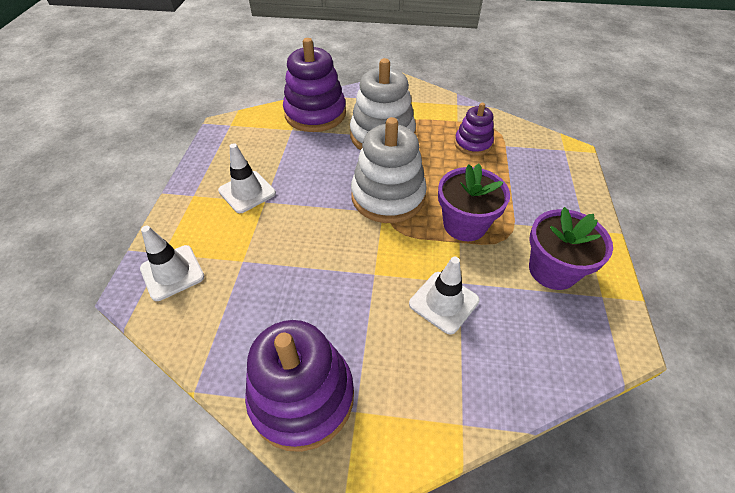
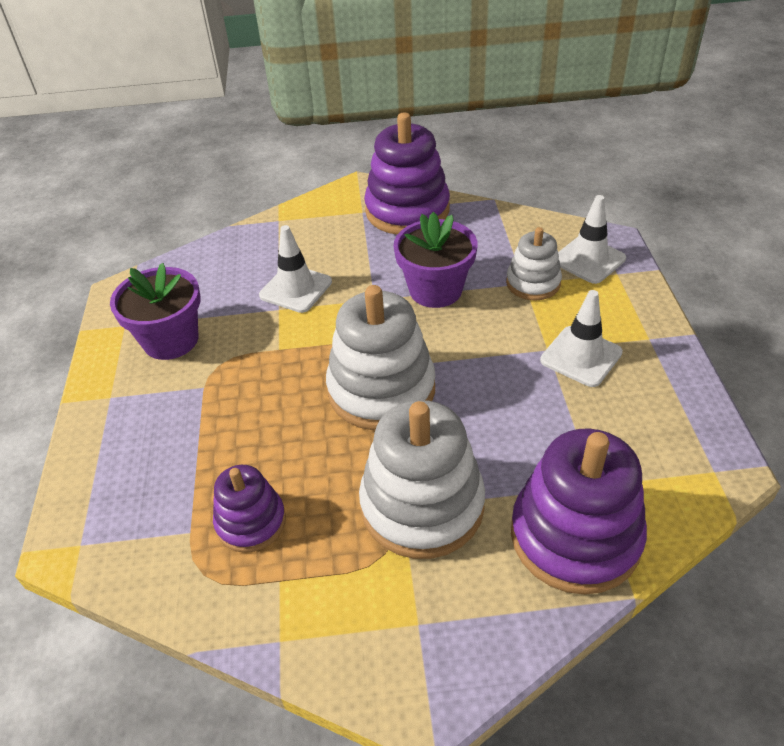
camera: 170 degrees right, 5 degrees down
(235, 259) = (533, 283): none -> white stacking toy
(464, 224) = (271, 372): purple flower pot -> purple flower pot (435, 290)

